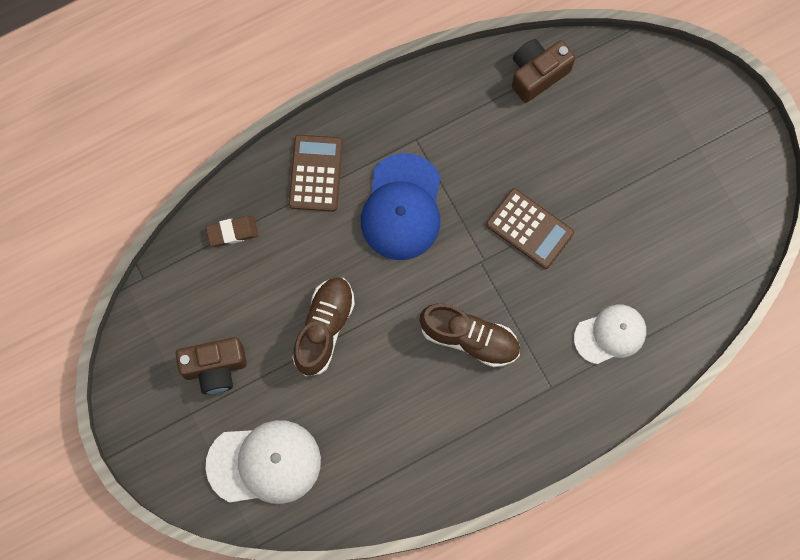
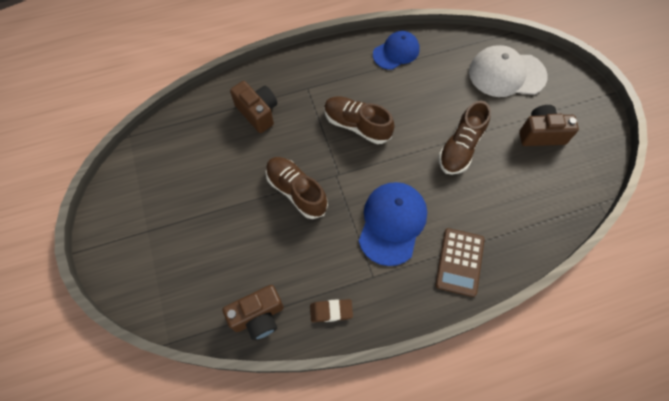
camera: 170 degrees left, 10 degrees down
(232, 232) = (529, 226): brown eraser -> brown eraser (331, 311)
(432, 475) = (396, 52): none -> blue cap
(529, 229) = (296, 191): brown calculator -> brown shoe
(610, 334) = (258, 113): white cap -> brown camera

